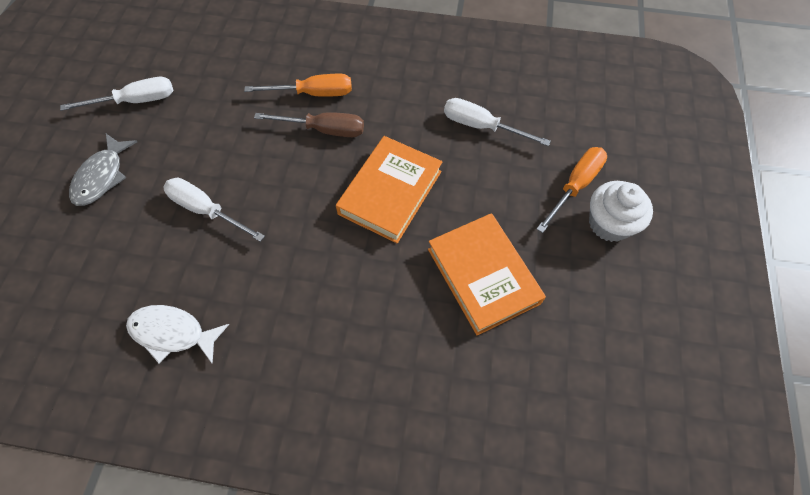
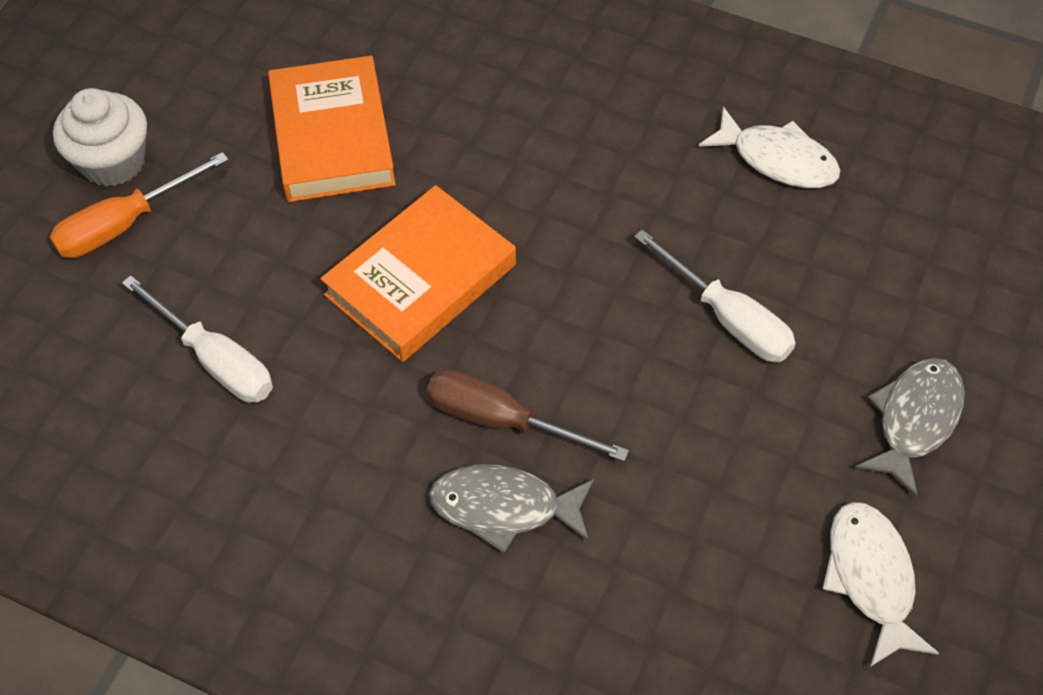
camera: 165 degrees left, 5 degrees down
(136, 101) = (870, 578): white screwdriver -> white fish
(313, 93) = (504, 507): orange screwdriver -> grey fish

